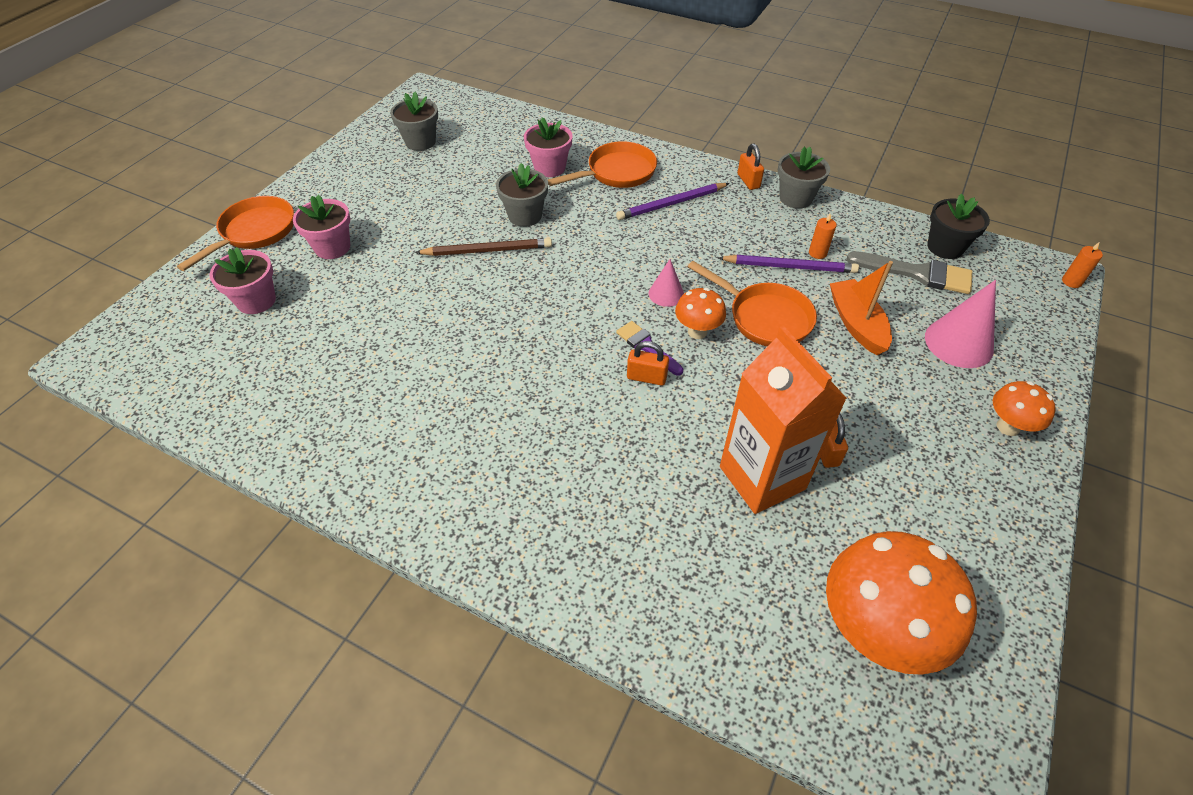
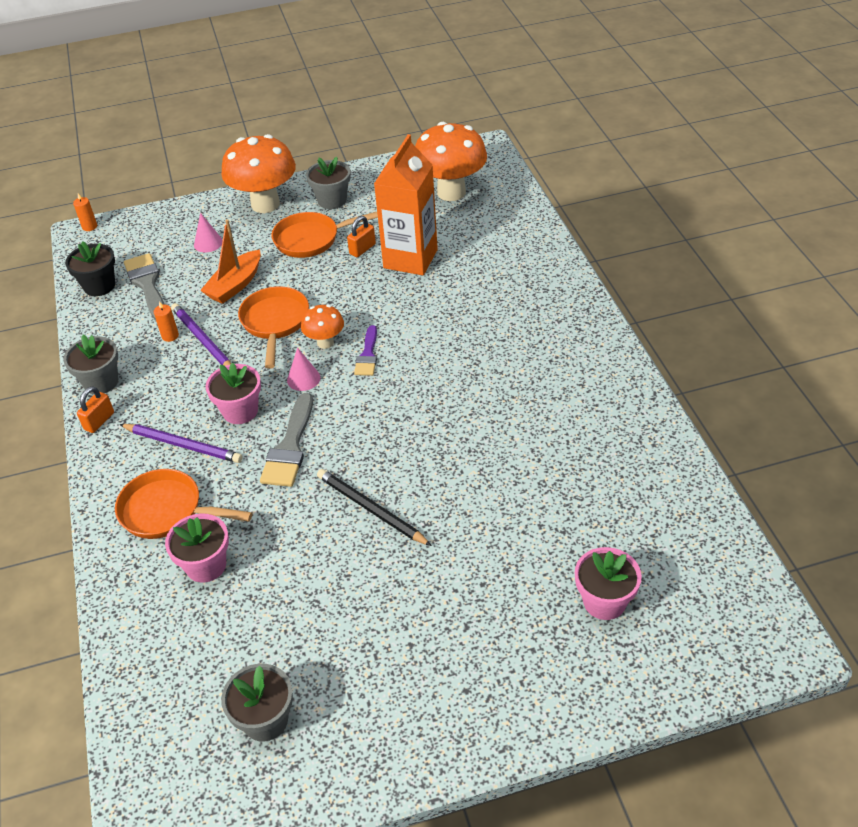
camera: 130 degrees left, 5 degrees down
(254, 233) = (551, 704): orange pan -> orange pan (312, 239)
(332, 247) = (492, 618): pink flower pot -> pink flower pot (240, 411)
(487, 250) = (371, 509): brown pencil -> black pencil
(525, 216) = (299, 523): grey flower pot -> grey flower pot (332, 200)
(599, 247) = (290, 447): none -> grey brush
(646, 377) = (394, 338): orange padlock -> none
(958, 343) = (208, 243): pink cone -> pink cone, size x0.57
(1008, 427) = (265, 204): orange mushroom -> orange mushroom, size x1.96

